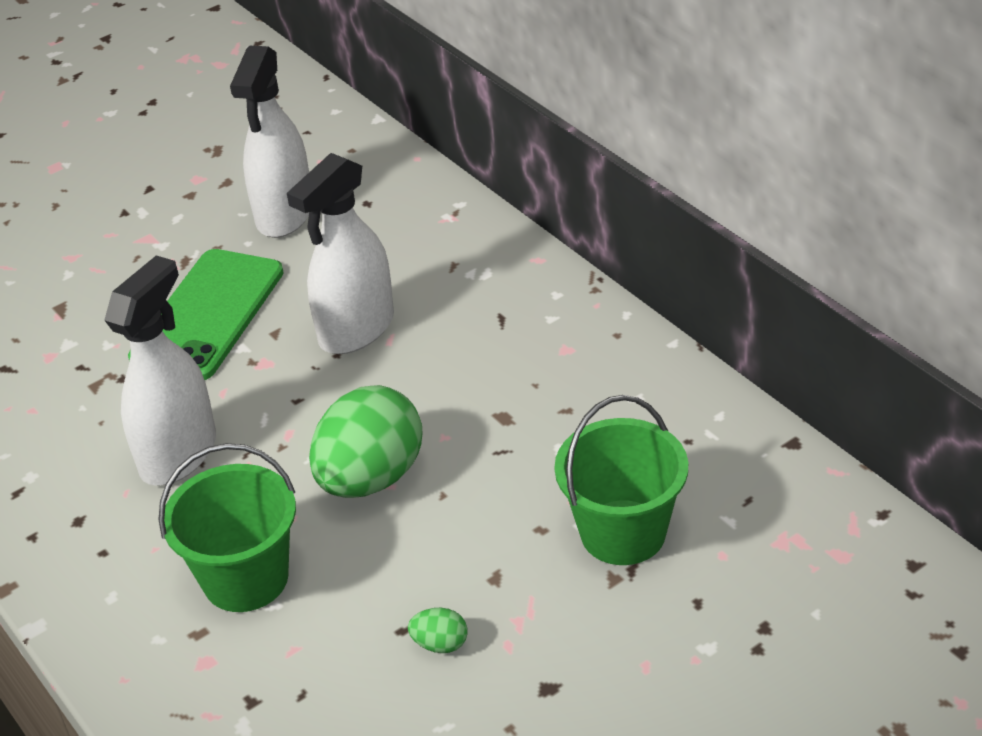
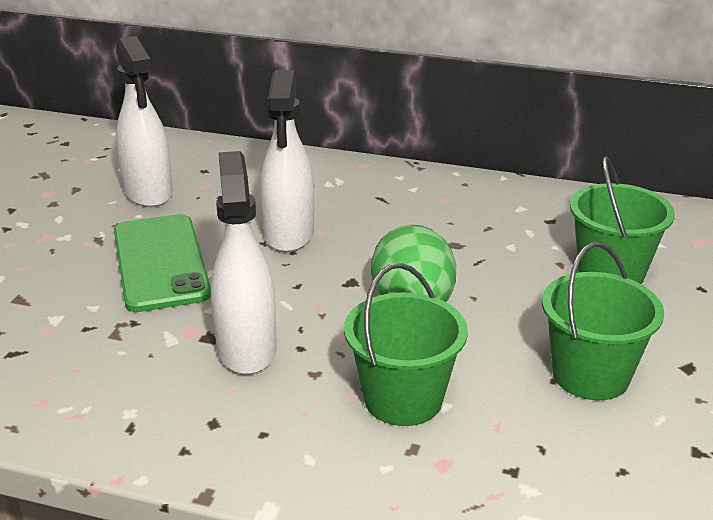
camera: 40 degrees left, 10 degrees down
(440, 644) = (590, 375): green egg -> green bucket

